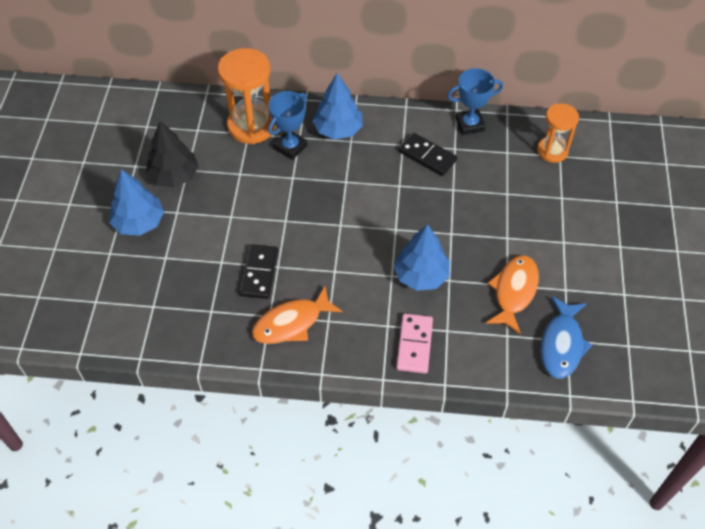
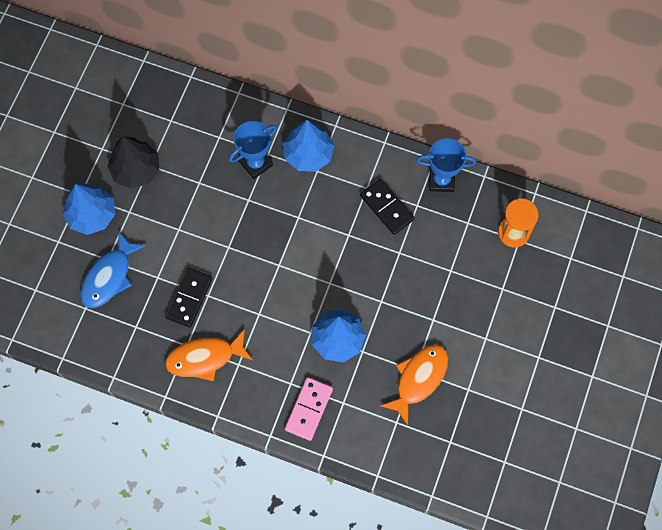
camera: 15 degrees right, 15 degrees up
(252, 126) = (225, 129): orange hourglass -> none
(561, 344) = (443, 444): blue fish -> blue fish (109, 276)

